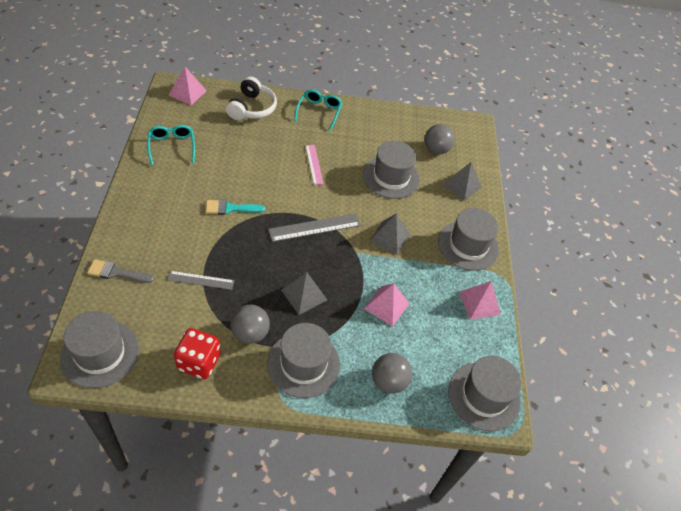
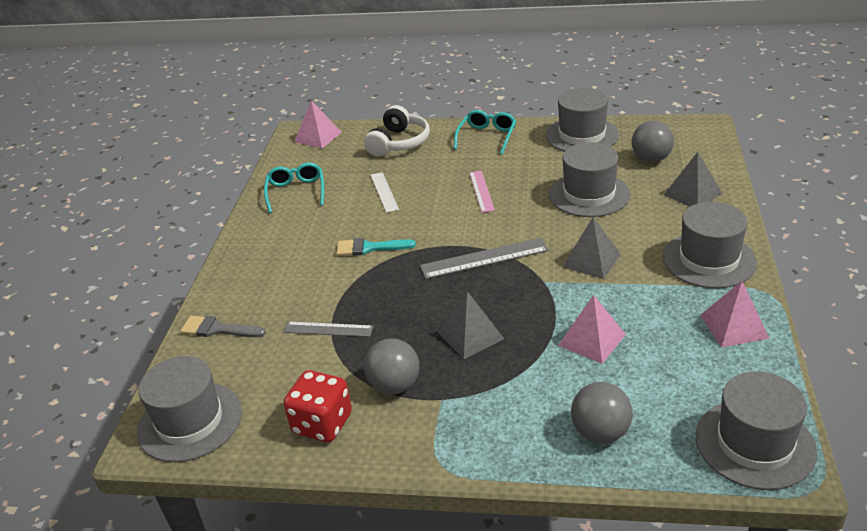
camera: 15 degrees right, 15 degrees down
(241, 155) = (384, 192): none -> white ruler
(303, 364) = (471, 417): grey hat -> grey hat (582, 135)

